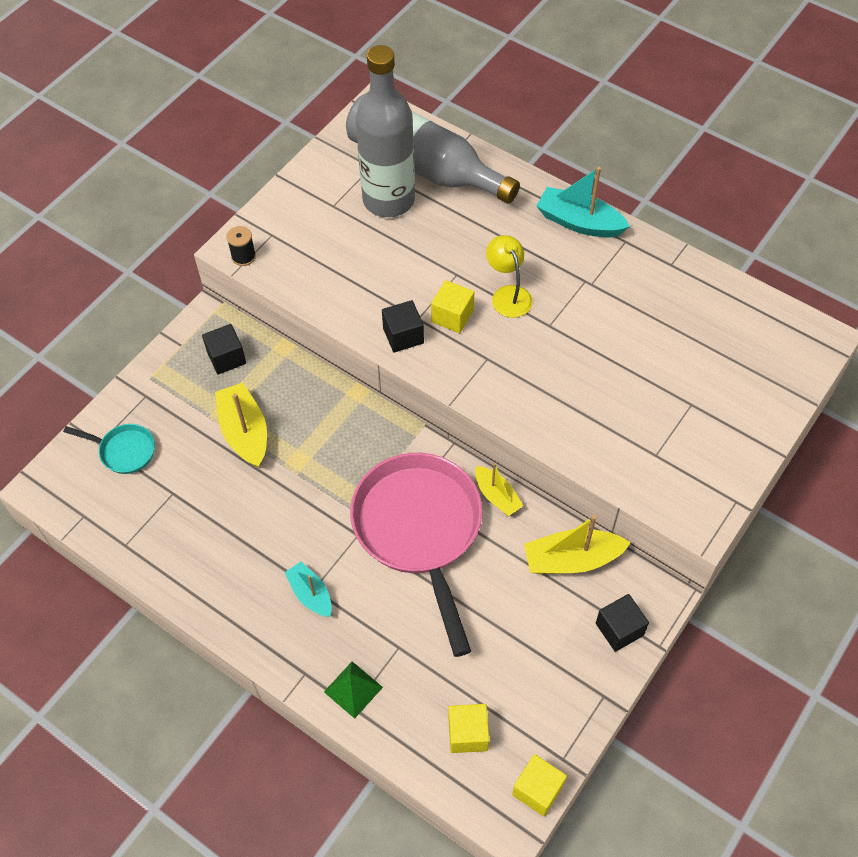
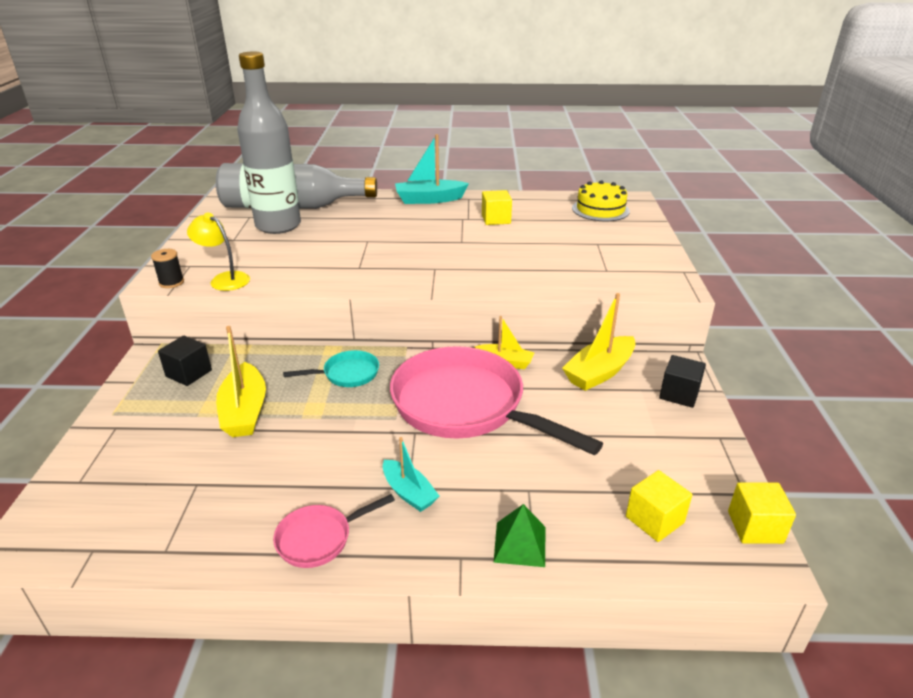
camera: 35 degrees left, 25 degrees down
(124, 451) = (115, 475): turquoise pan -> turquoise pan (347, 374)
(224, 597) = (319, 538): none -> pink pan
(245, 432) = (244, 411): yellow boat -> yellow boat turned 135 degrees counterclockwise
(310, 594) = (409, 493): turquoise boat -> turquoise boat turned 150 degrees counterclockwise
(403, 336) = (356, 278): black cube -> none
(452, 316) = (385, 258): yellow cube -> yellow cube (496, 219)
(508, 294) = (416, 238): yellow lamp -> yellow lamp (224, 279)
(759, 342) = (600, 209): none -> yellow cake

